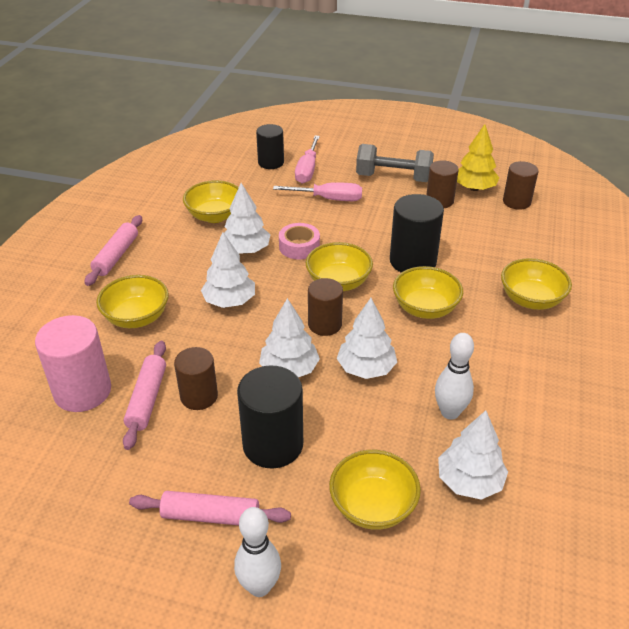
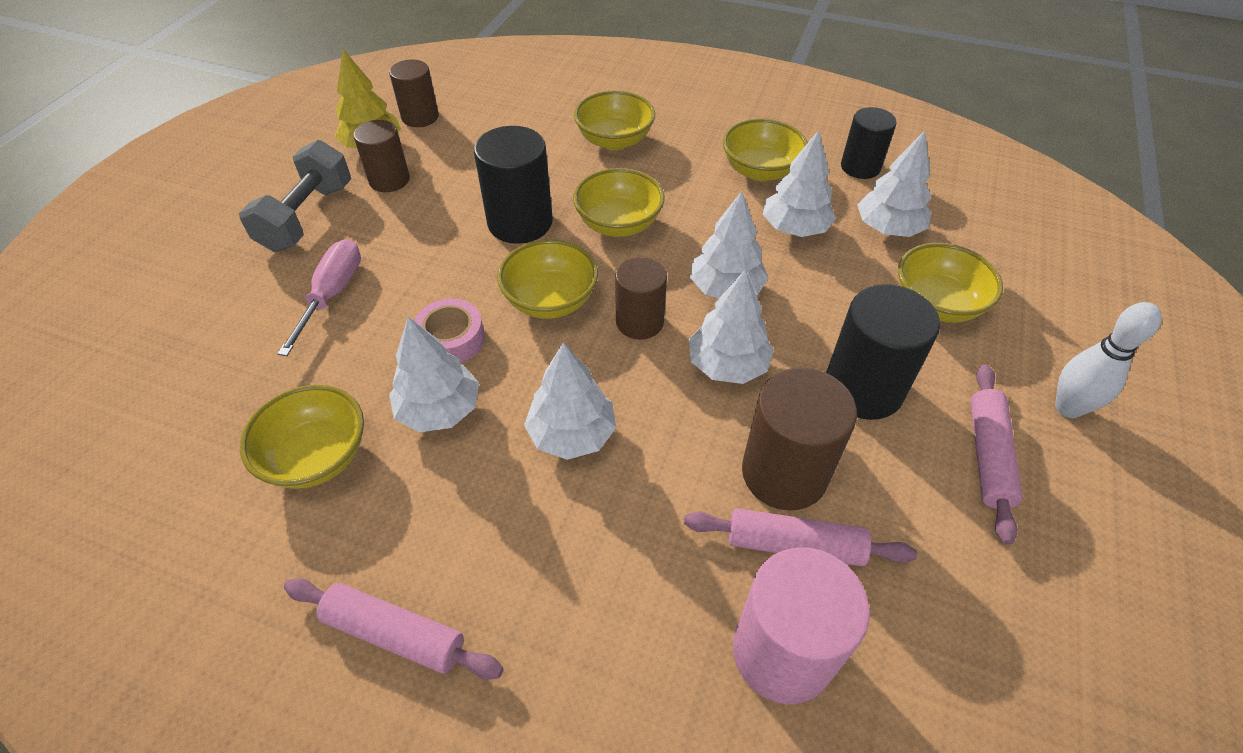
camera: 85 degrees left, 10 degrees up
(136, 317) = (596, 577): yellow bowl -> yellow bowl (760, 171)
(199, 396) = (784, 473): brown cylinder -> brown cylinder, size x1.52
(271, 162) = (173, 366): black cylinder -> black cylinder (860, 167)
(307, 170) = (227, 315): pink screwdriver -> none
(450, 412) = (795, 228): white bowling pin -> white tree

